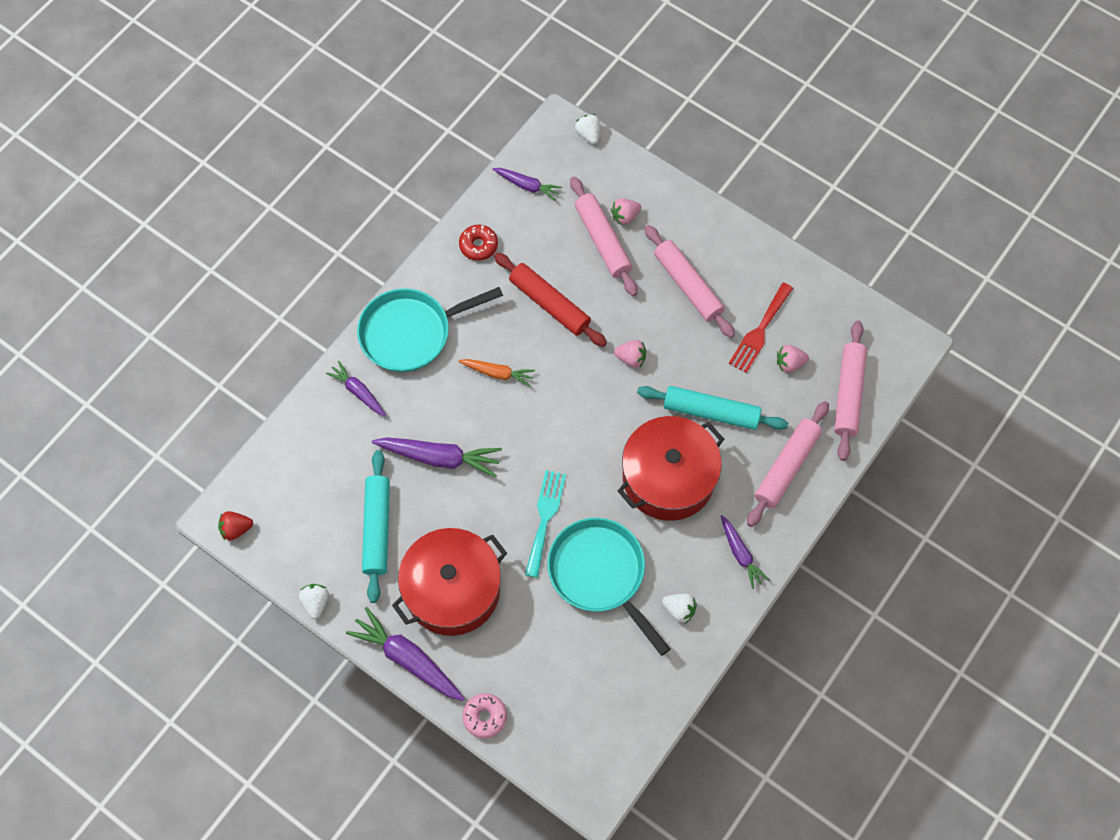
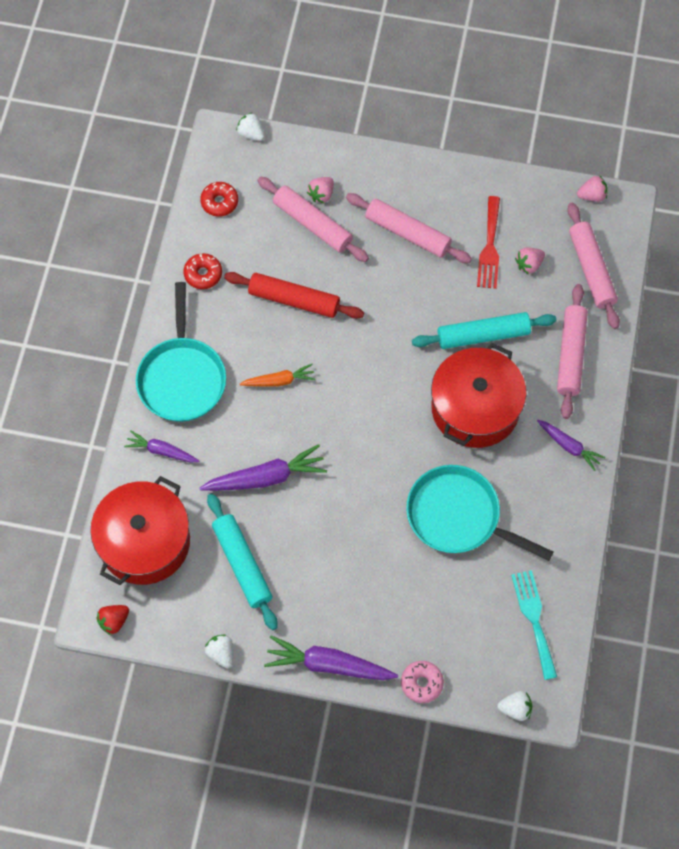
camera: 25 degrees left, 0 degrees up
(411, 332) = (182, 378): turquoise pan -> turquoise pan turned 45 degrees counterclockwise
(452, 590) = (337, 587): red pot -> red pot (144, 542)
(527, 186) = (219, 202): purple carrot -> red donut
(545, 518) = (386, 489): turquoise fork -> turquoise fork (534, 619)
(631, 358) = (390, 318): pink strawberry -> pink strawberry (592, 196)
(679, 610) = (541, 517): white strawberry -> white strawberry (515, 709)

